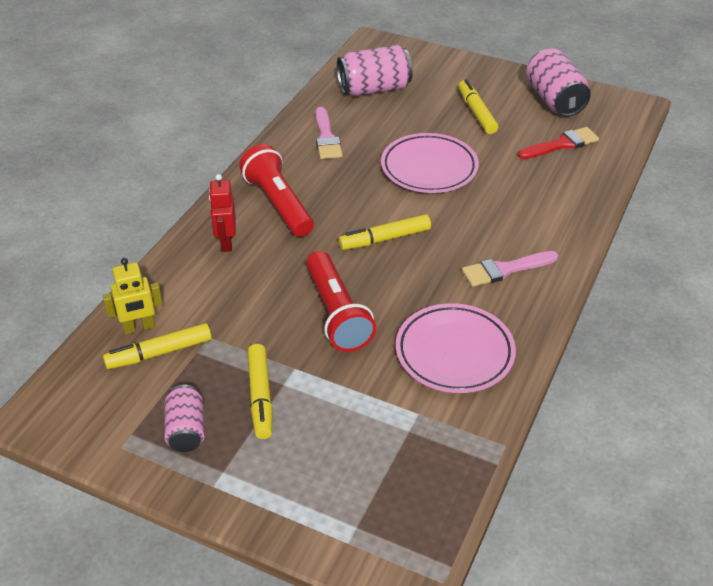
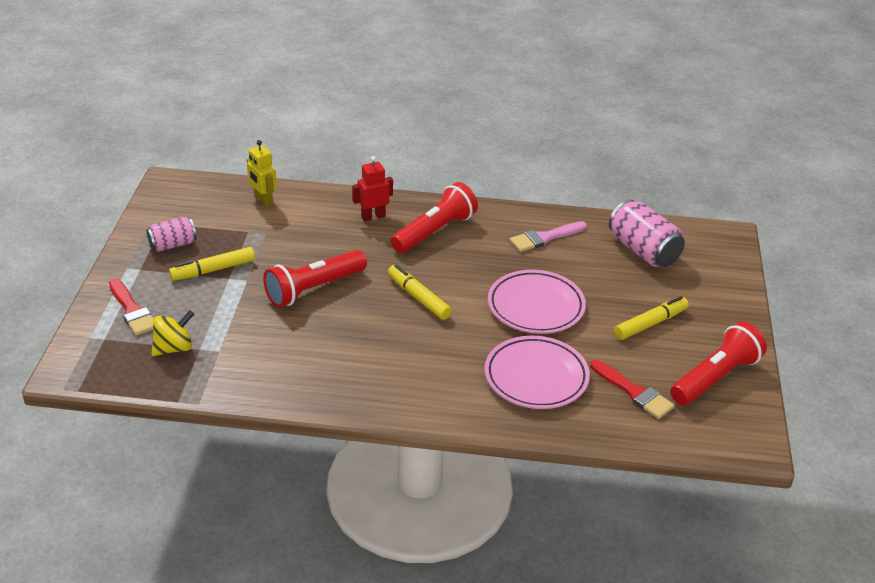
camera: 70 degrees right, 5 degrees down
(159, 353) = (241, 215): yellow marker -> none
(309, 489) = (132, 310): none -> red brush
(399, 455) = (174, 348): none -> yellow spinning top
(454, 353) = (292, 360): pink plate -> pink plate (536, 377)
(505, 269) = (411, 376): pink brush -> none
(554, 100) = (715, 377): pink can -> red flashlight

